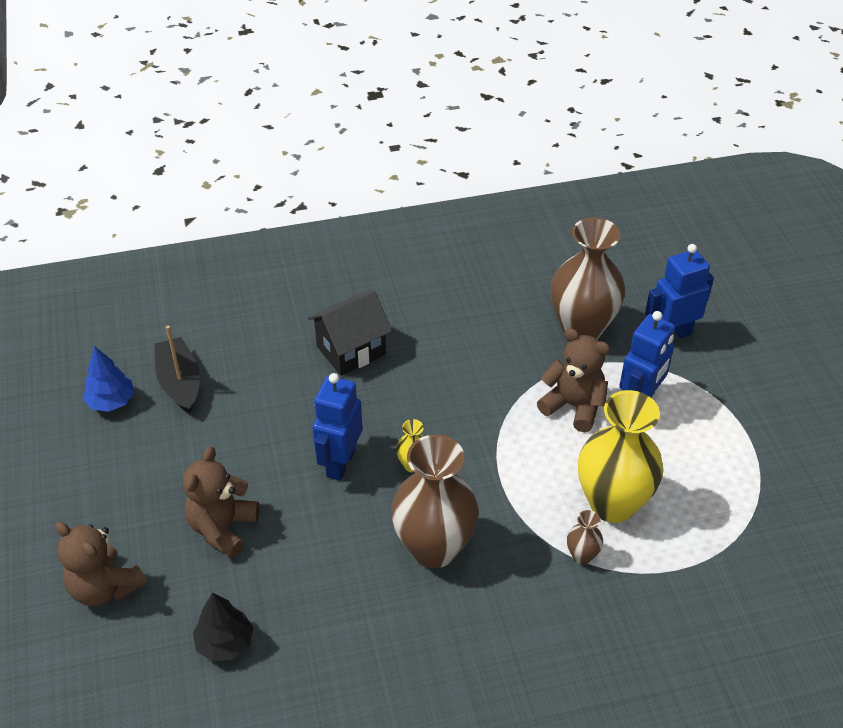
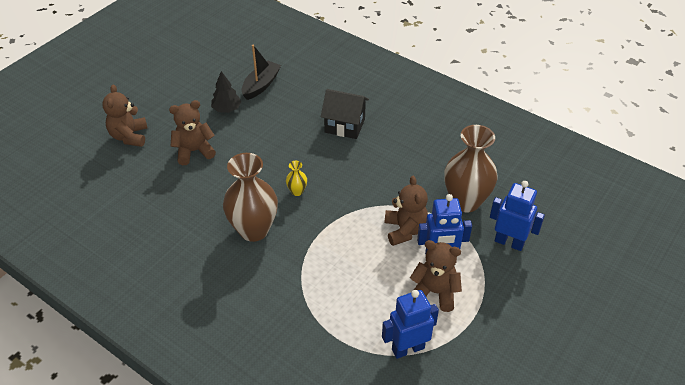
camera: 50 degrees right, 0 degrees up
(111, 402) = (227, 73): blue tree -> none
(225, 643) = (134, 191): black tree -> black tree (226, 109)
(340, 463) = (271, 165): blue robot -> blue robot (407, 348)
(582, 555) = (306, 291): brown vase -> none
(612, 504) = (354, 285): yellow vase -> none
(685, 440) = (435, 292): none -> brown teddy bear

